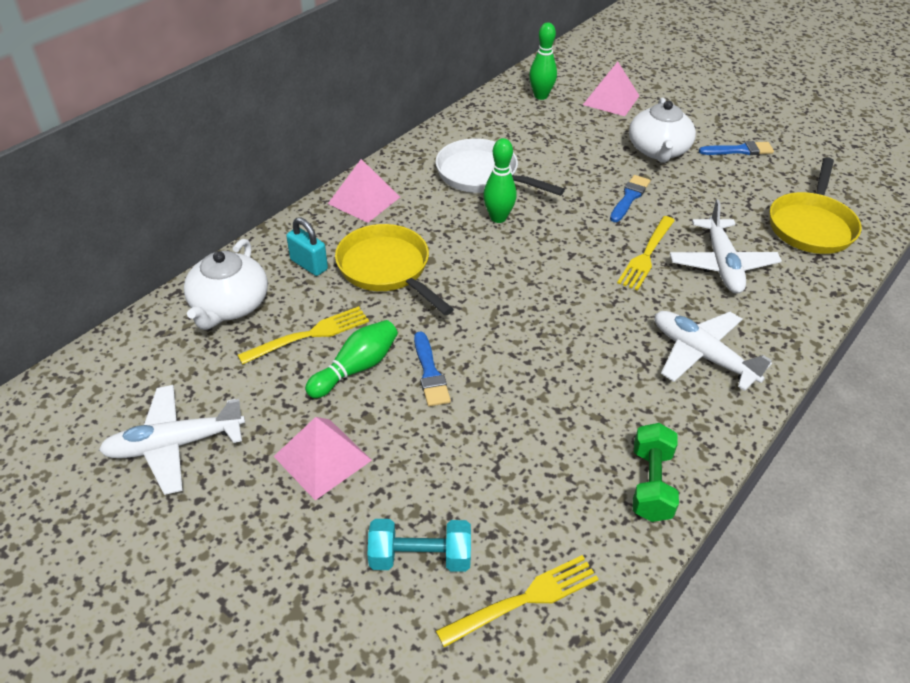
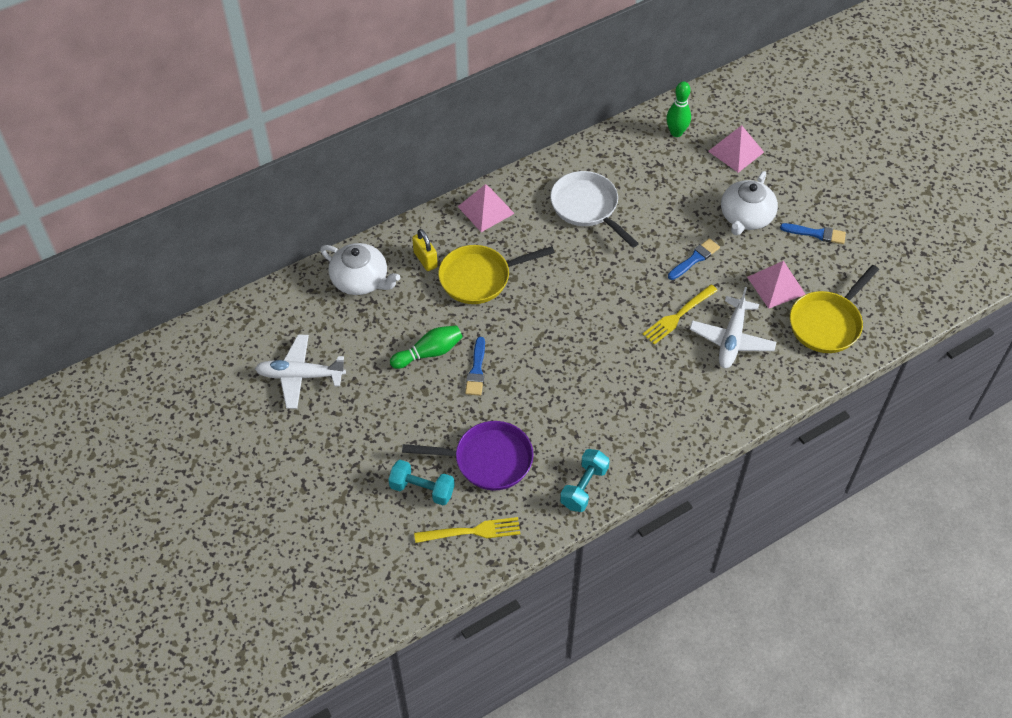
camera: 20 degrees right, 10 degrees up
(229, 305) = (361, 280): white teapot -> white teapot turned 90 degrees counterclockwise
(309, 265) = (425, 260): turquoise padlock -> yellow padlock
(309, 335) = (407, 318): yellow fork -> none
(322, 458) = (386, 410): pink pyramid -> pink pyramid (776, 285)
(387, 269) = (479, 278): yellow pan -> yellow pan turned 90 degrees counterclockwise
(498, 218) = (581, 252): green bowling pin -> none
(499, 485) = (488, 460): none -> purple pan
(651, 484) = (584, 487): green dumbbell -> turquoise dumbbell
(701, 355) = (671, 408): white plane -> none

